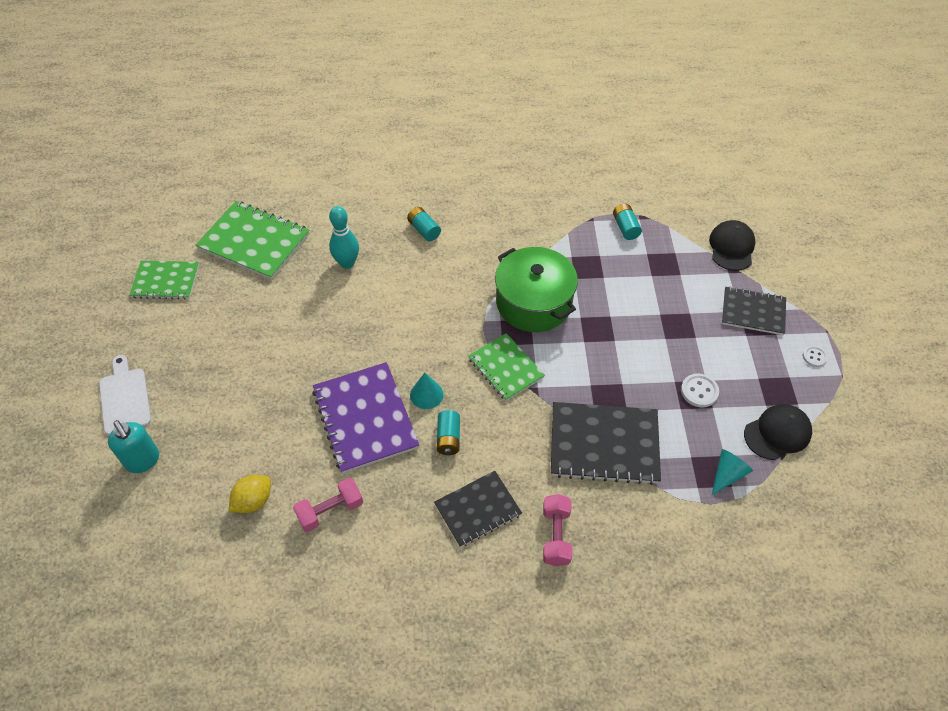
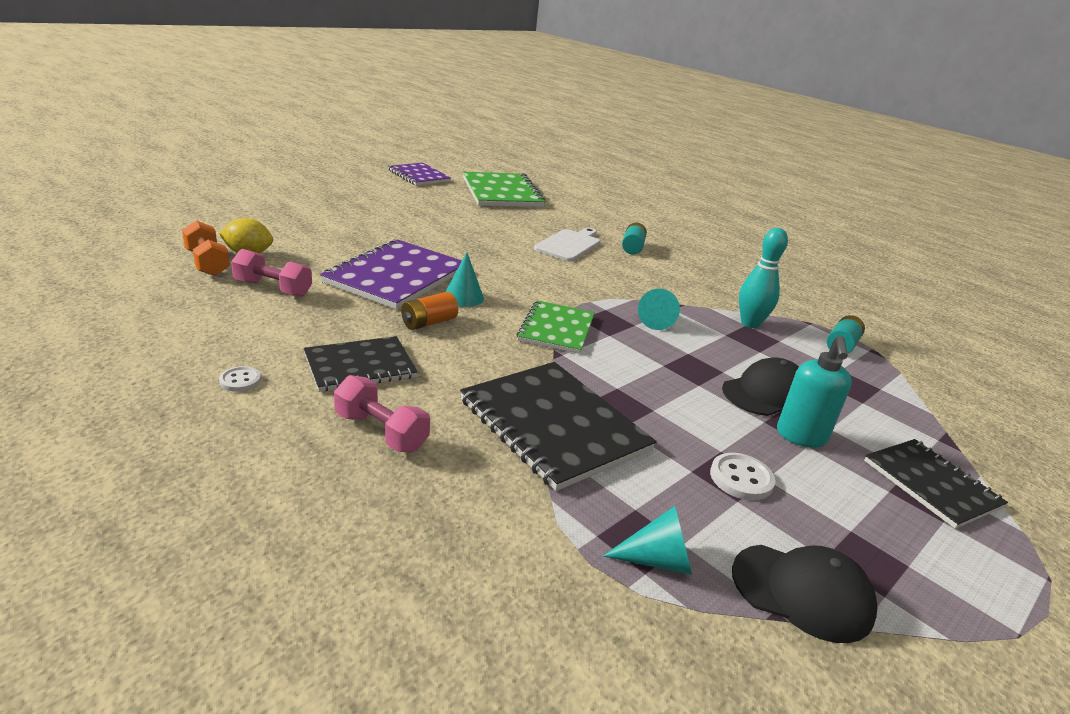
camera: 45 degrees right, 25 degrees down
(124, 398) = (296, 188): white cutting board -> white cutting board (569, 245)
(143, 461) = (245, 206): turquoise soap dispenser -> turquoise soap dispenser (801, 436)
(165, 281) = (419, 176): green notebook -> purple notebook
(252, 537) = (207, 263): none -> orange dumbbell
(347, 263) = (542, 227): turquoise bowling pin -> turquoise bowling pin (750, 323)
(448, 438) = (429, 323): turquoise battery -> orange battery
(477, 509) = (360, 366): black notebook -> black notebook turned 45 degrees counterclockwise
(533, 303) = (656, 321): green pot -> turquoise cone
(556, 536) = (381, 432): pink dumbbell -> pink dumbbell turned 75 degrees clockwise
(731, 247) = (974, 429): black cap -> black cap (766, 393)
(814, 357) = (986, 582): white button -> white button (240, 380)

